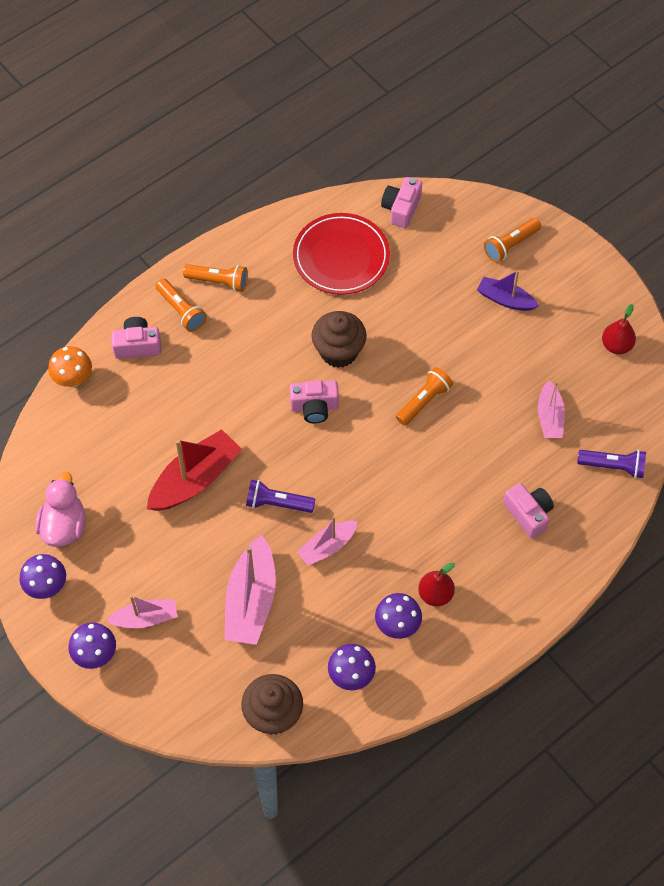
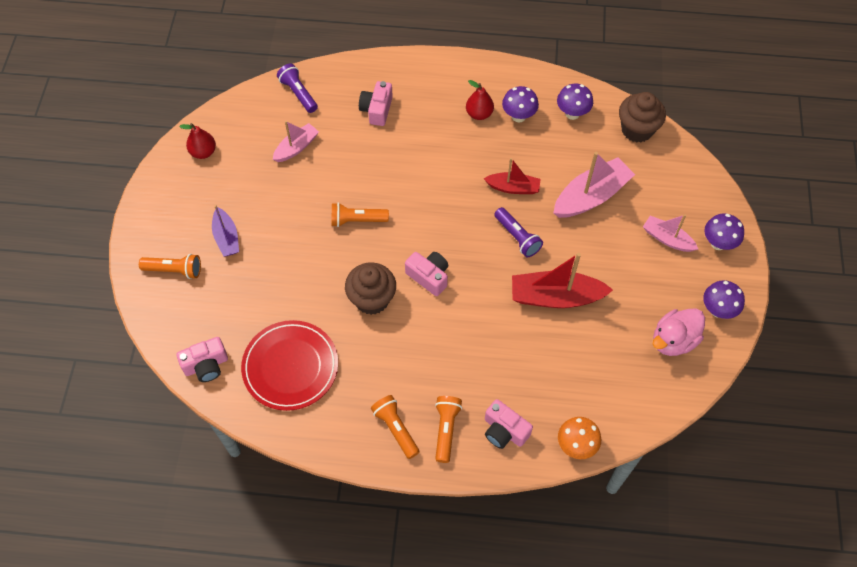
camera: 135 degrees left, 0 degrees up
(327, 546) = (513, 188): pink boat -> red boat

